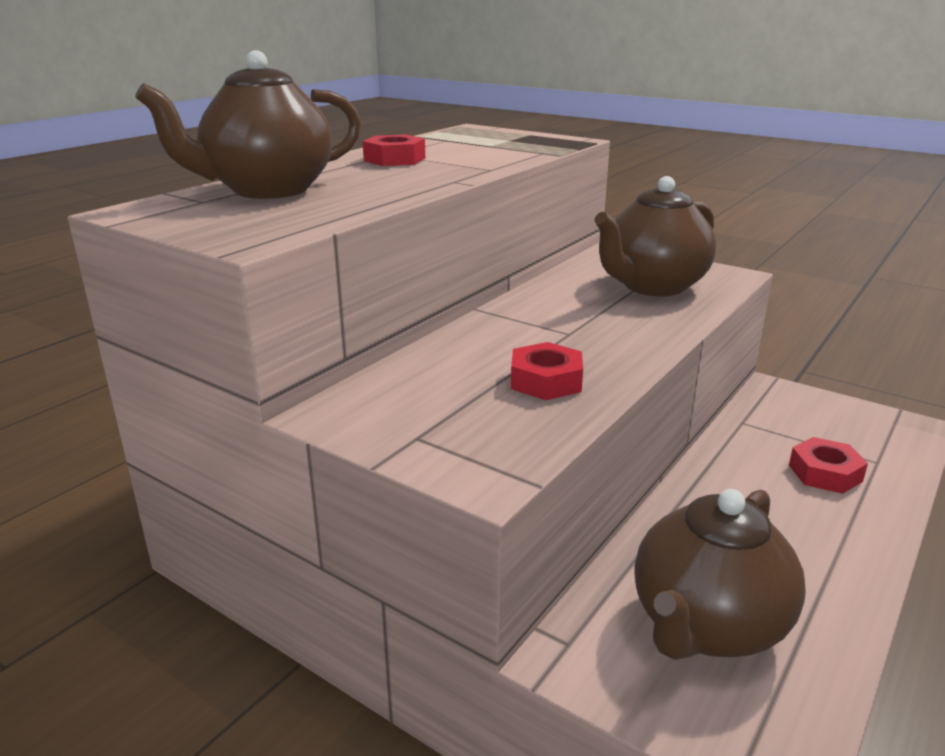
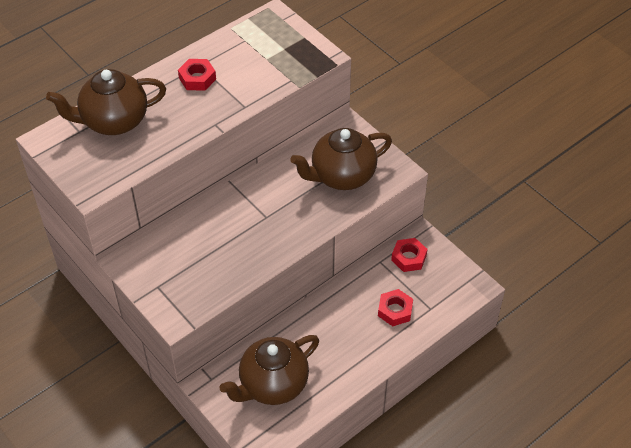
camera: 15 degrees right, 25 degrees up
(546, 381) = (232, 257): red nut -> red nut (409, 258)

